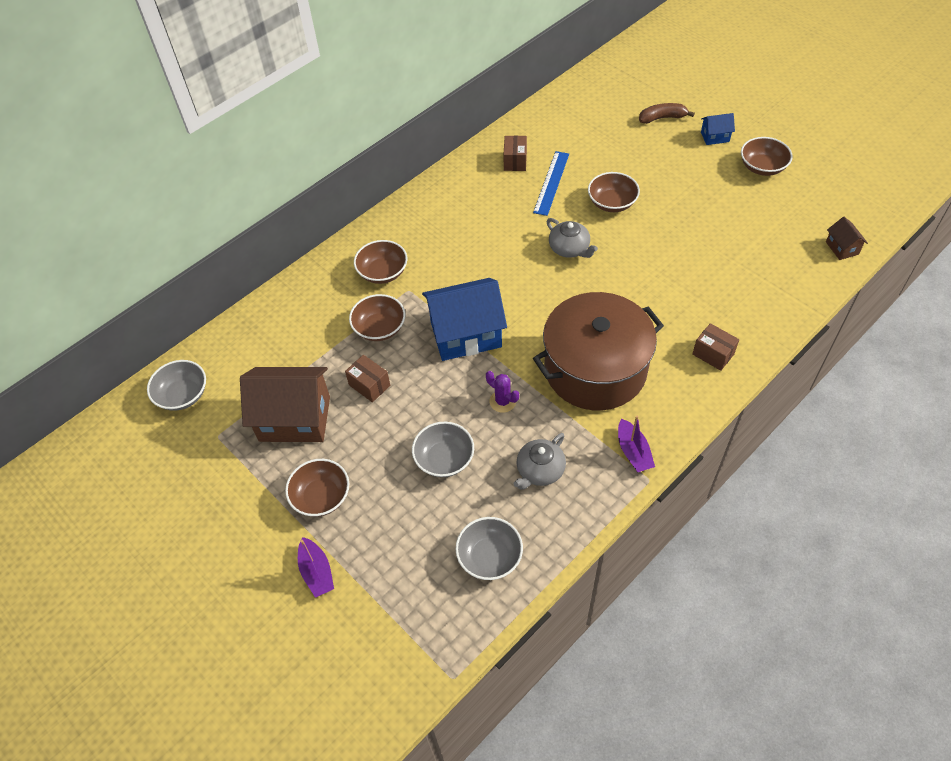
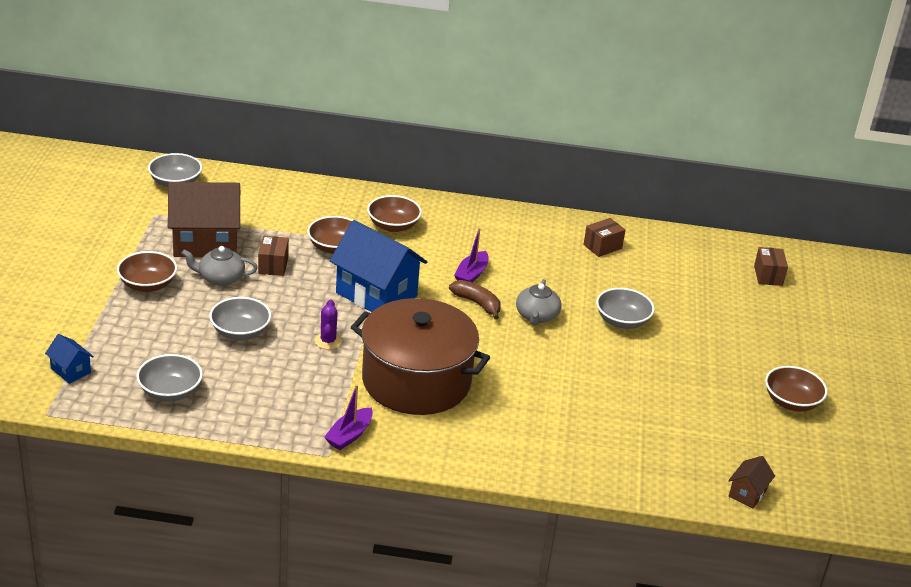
camera: 45 degrees right, 20 degrees down
(295, 419) = (205, 243): brown house -> brown house turned 60 degrees counterclockwise
(317, 572) = (81, 310): purple boat -> purple boat (471, 274)
(539, 470) = (278, 388): grey teapot -> grey teapot (220, 278)
(551, 183) = (602, 277): blue ruler -> none
(612, 203) = (622, 321): brown bowl -> grey bowl
(662, 118) = (772, 313): brown banana -> brown banana (477, 303)
(713, 354) = (510, 447): brown box -> brown box (768, 276)
(715, 137) = (792, 356): blue house -> blue house (71, 370)

